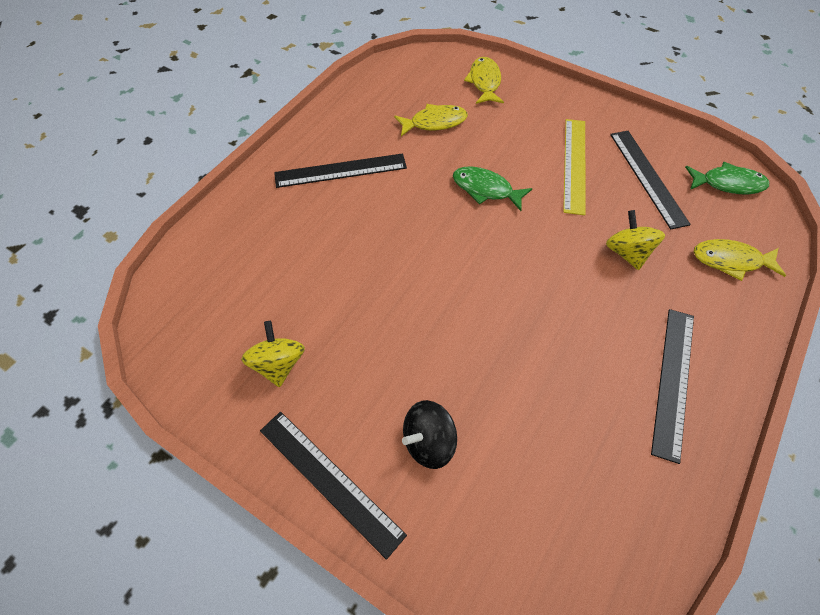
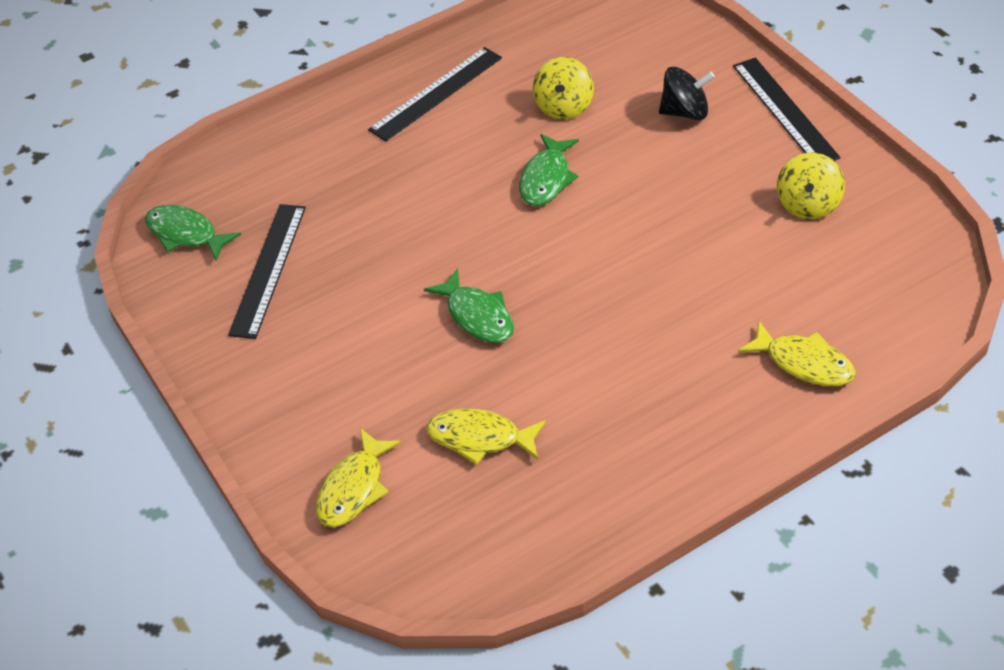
camera: 150 degrees left, 10 degrees down
(340, 170) = (656, 403): black ruler -> none
(510, 316) = (546, 179): none -> green fish
(574, 164) = (340, 313): yellow ruler -> none
(627, 253) = (375, 199): yellow spinning top -> yellow spinning top (564, 106)
(730, 261) = (278, 162): yellow fish -> yellow fish (804, 363)

